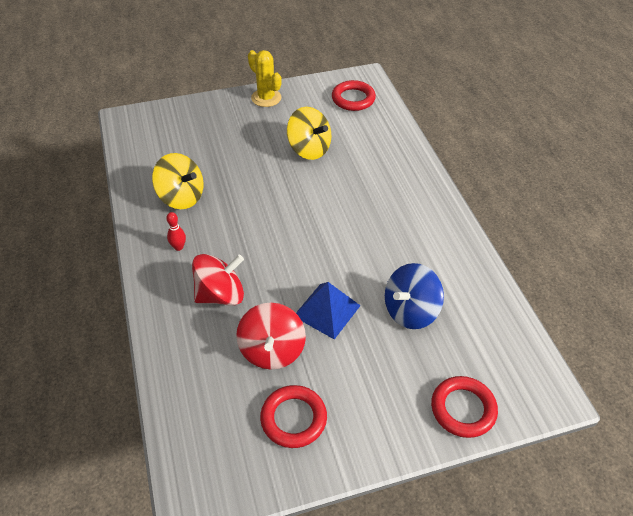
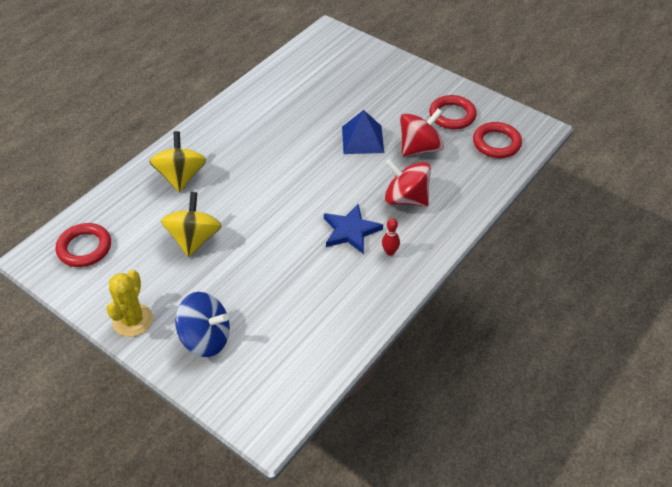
camera: 125 degrees left, 0 degrees up
(181, 197) = (336, 290): yellow spinning top -> yellow spinning top (181, 176)
(225, 236) = (351, 231): none -> blue star
(410, 311) = (323, 103): blue spinning top -> blue spinning top (206, 338)
(463, 409) = (372, 58): red ring -> red ring (496, 143)

